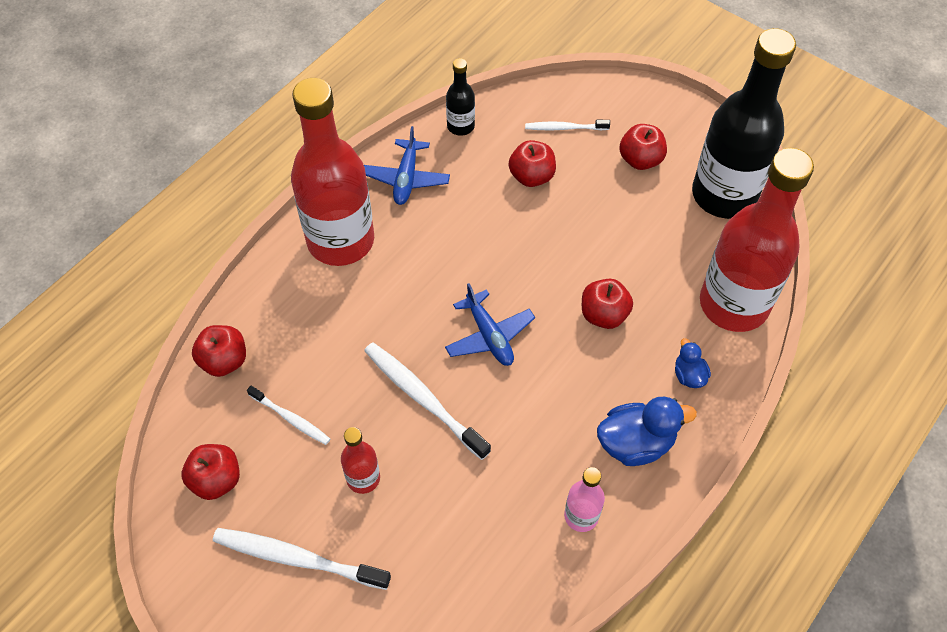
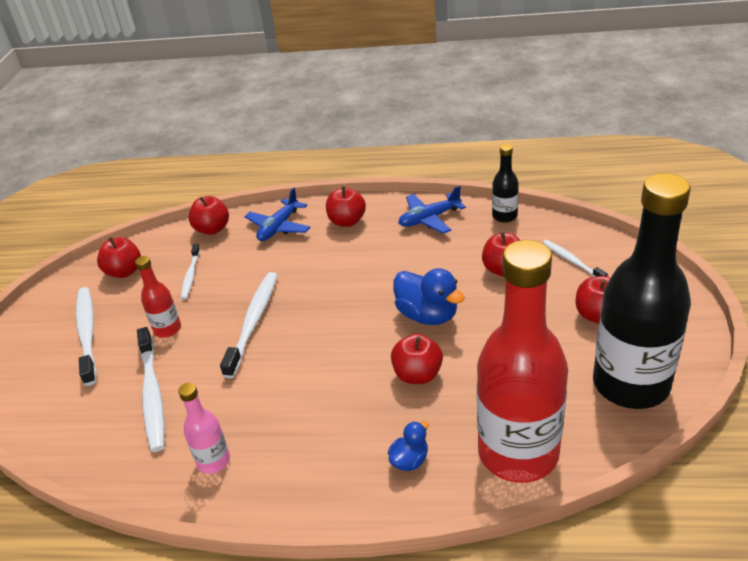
camera: 60 degrees right, 20 degrees down
(341, 240) = (347, 221): red bottle -> red apple
(452, 531) = (152, 394): none -> white toothbrush
(489, 335) = (336, 324): blue plane -> blue plane (279, 227)
(636, 443) = (309, 460): blue duck -> blue duck (427, 315)

